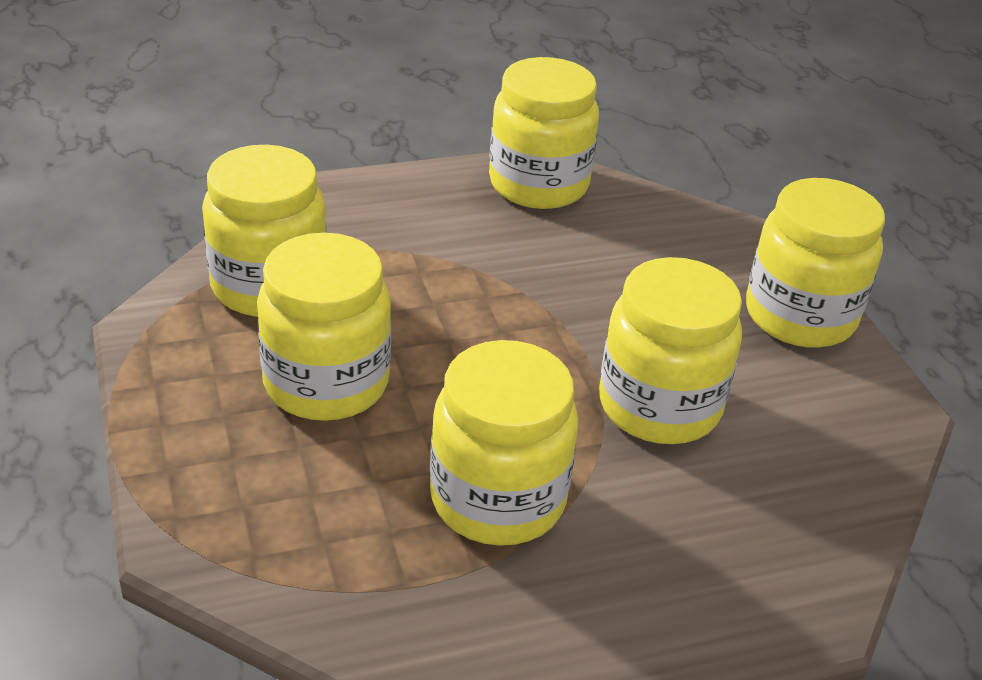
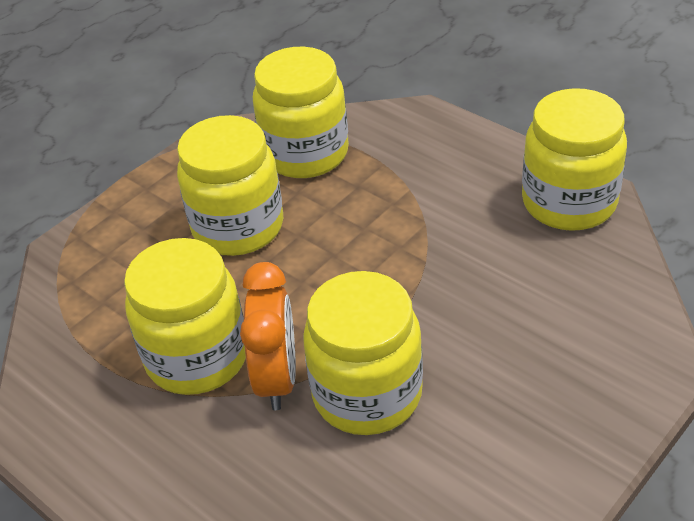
camera: 65 degrees right, 5 degrees up
(584, 454) = (277, 378): none -> orange clock
(800, 316) = (575, 431): yellow jar -> none

